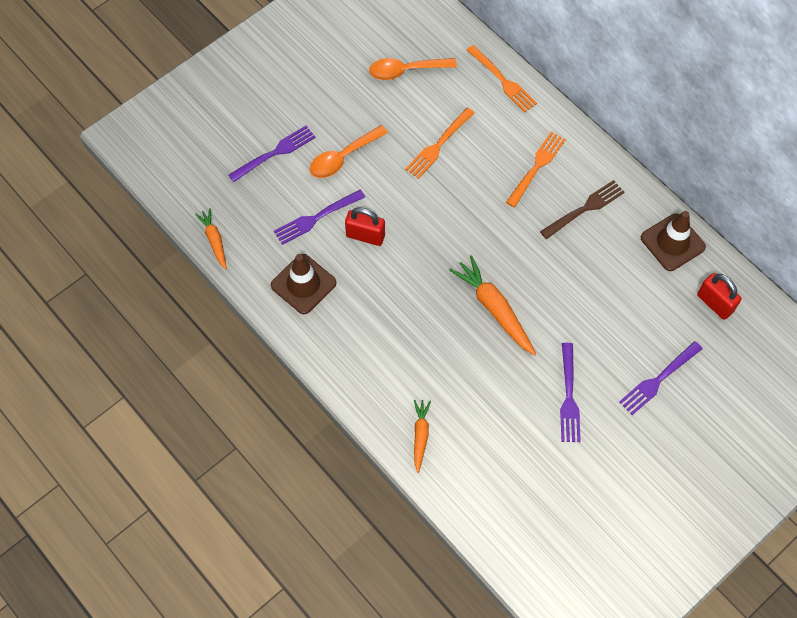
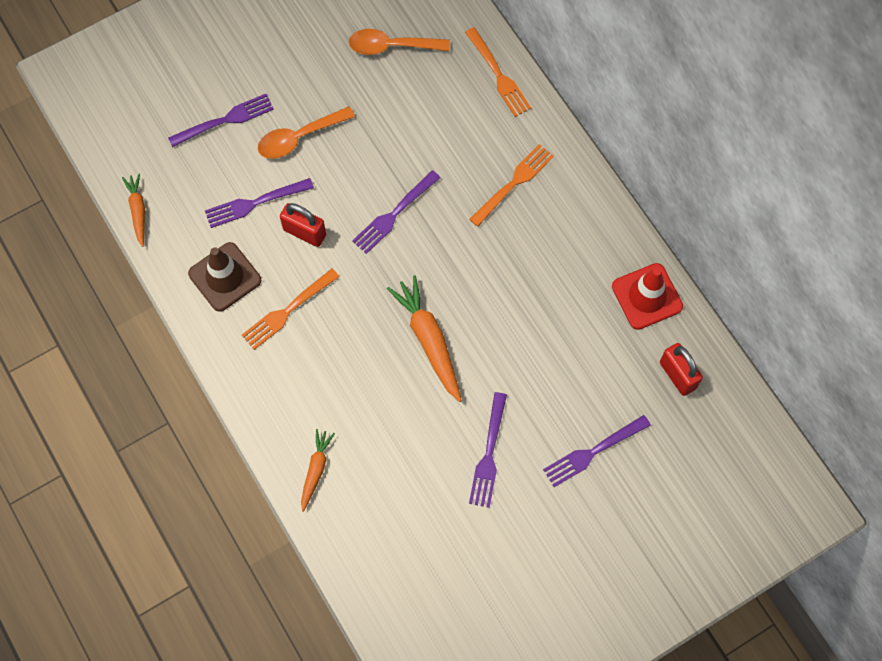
camera: 10 degrees right, 5 degrees up
(438, 145) = (409, 140): orange fork -> orange fork (288, 311)
(440, 208) = (394, 214): none -> purple fork
(584, 209) = (556, 241): brown fork -> none
(672, 242) = (647, 296): brown traffic cone -> red traffic cone

